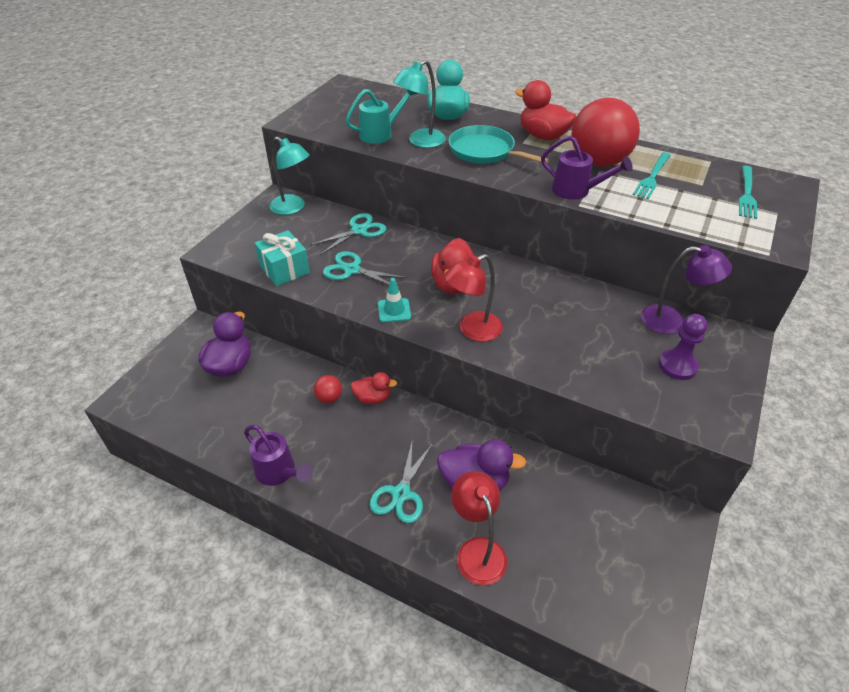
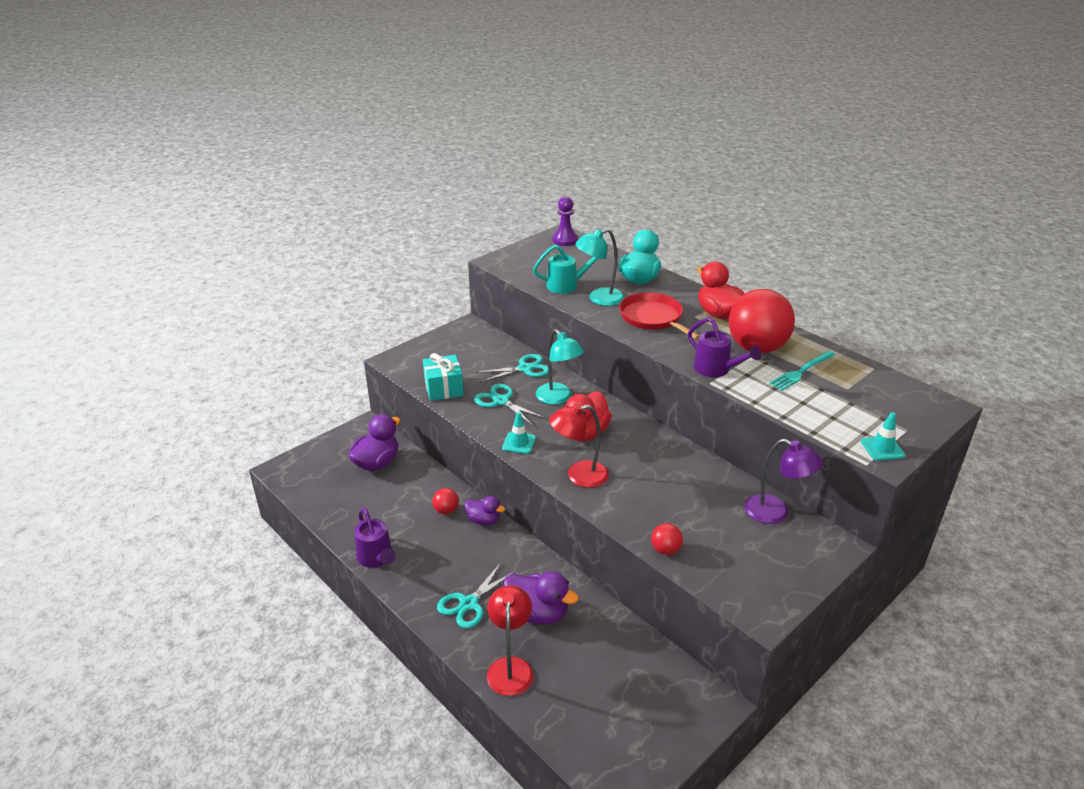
camera: 20 degrees right, 10 degrees down
(293, 208) = (477, 337): turquoise lamp -> turquoise lamp (558, 398)
(373, 398) = (483, 520): red duck -> purple duck
(484, 151) = (652, 318): turquoise pan -> red pan
(598, 387) = (665, 550): none -> red ball
(677, 366) = (754, 552): purple pawn -> purple pawn (565, 240)
(747, 194) = (888, 406): turquoise fork -> none
(771, 236) = (882, 448): none -> turquoise traffic cone

